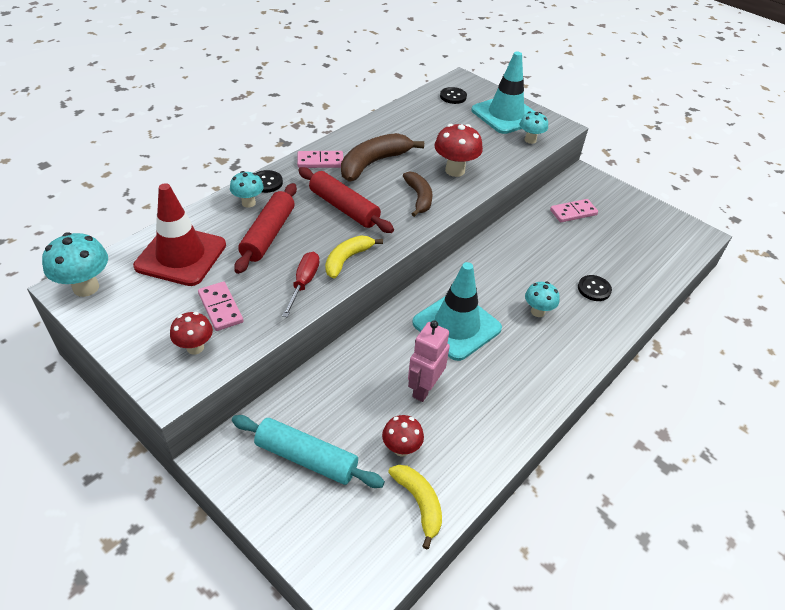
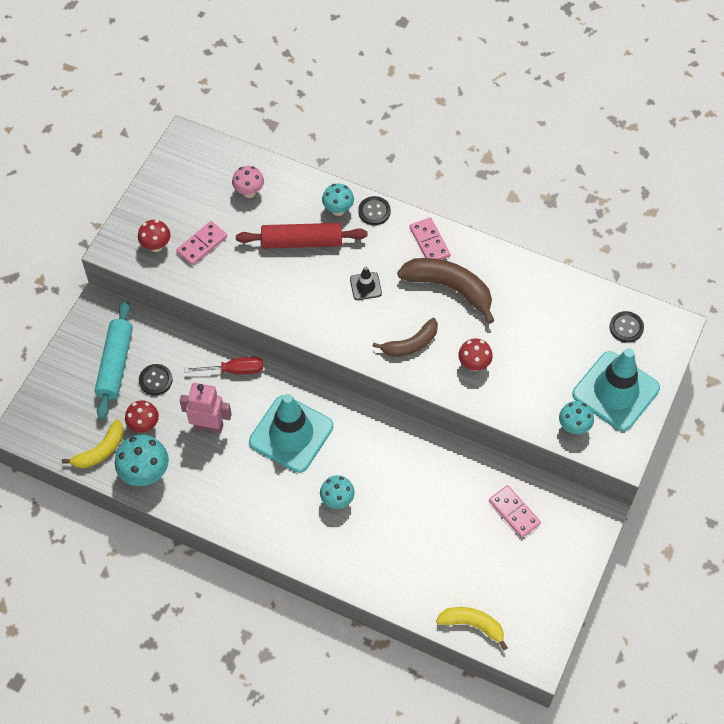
camera: 75 degrees right, 15 degrees up
(86, 287) = (189, 149): turquoise mushroom -> turquoise mushroom (145, 474)
(181, 256) = (249, 192): red traffic cone -> pink mushroom
(304, 283) = (252, 290): red screwdriver -> red screwdriver (234, 370)
(344, 208) = (365, 286): red rolling pin -> black traffic cone
(347, 259) = (295, 312): yellow banana -> yellow banana (472, 625)
(455, 170) = (474, 365): red mushroom -> red mushroom, size x0.64
(594, 289) = (392, 548): black button -> black button (155, 380)

